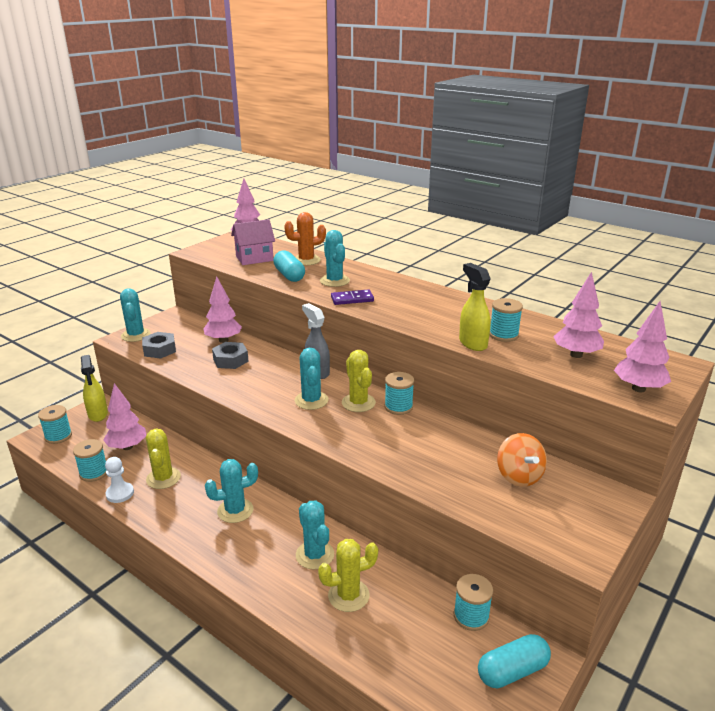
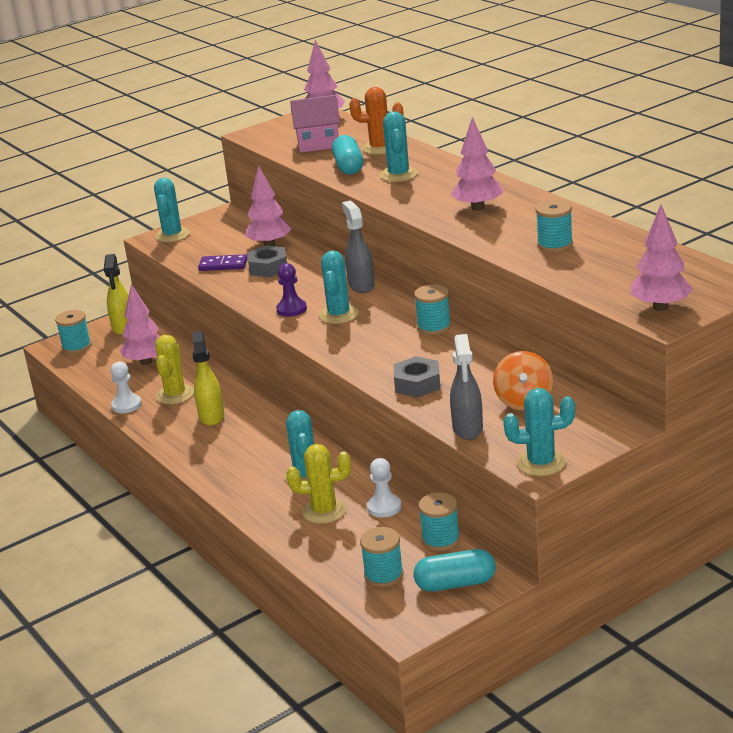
camera: 20 degrees right, 0 degrees up
(94, 473) = (105, 384): turquoise spool -> turquoise spool (383, 575)
(159, 350) = (193, 253): grey nut -> grey nut (417, 384)
(235, 511) = (239, 430): turquoise cactus -> turquoise cactus (541, 463)
(267, 398) = (291, 309): none -> purple pawn
(352, 299) = (405, 197): purple domino -> purple domino (223, 265)
(358, 403) = (390, 320): yellow cactus -> none
(402, 584) = (384, 507): none -> white pawn
(472, 343) = (510, 252): yellow spray bottle -> yellow spray bottle (211, 416)
(489, 512) = (468, 429): none -> grey spray bottle
(576, 355) = (622, 269): pink tree -> pink tree (477, 208)

